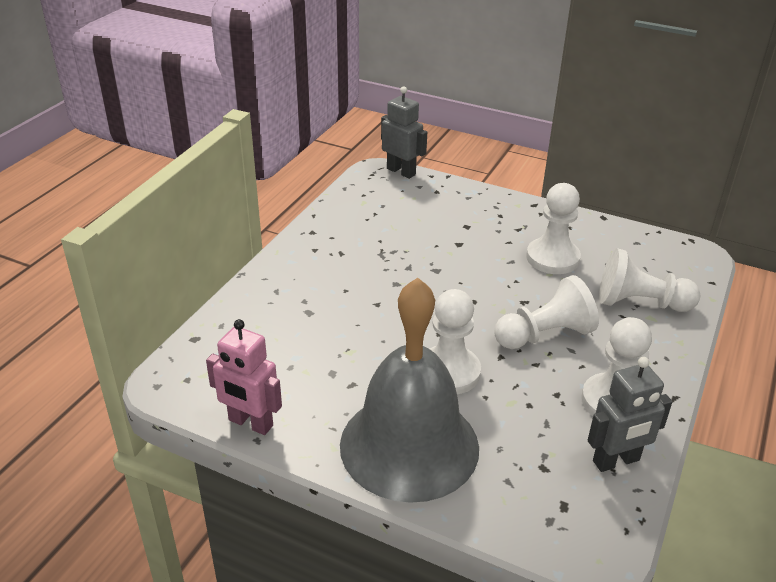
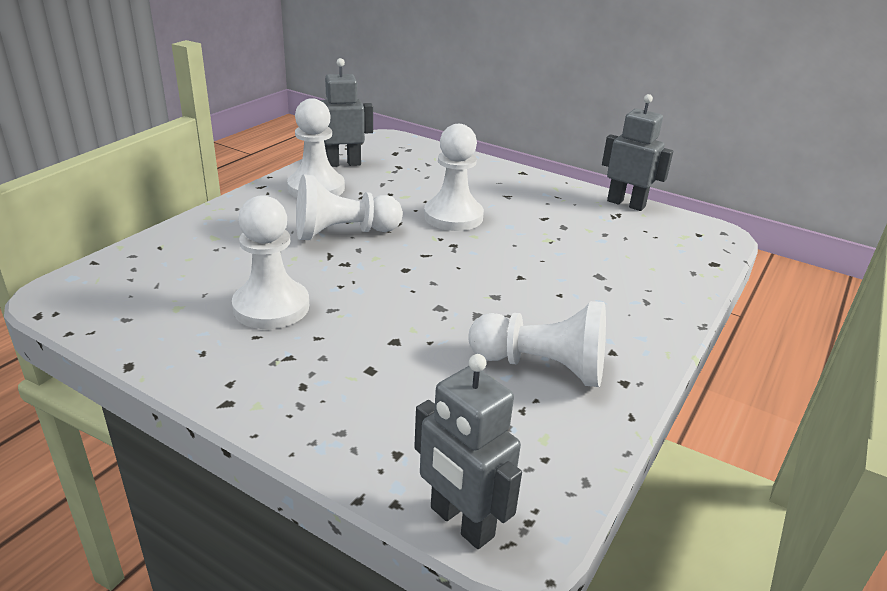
camera: 175 degrees left, 5 degrees down
(250, 423) = (626, 204): pink robot -> grey robot
(409, 445) = (496, 183): grey bell -> none
(640, 303) = (211, 249): white pawn -> white pawn (542, 367)

